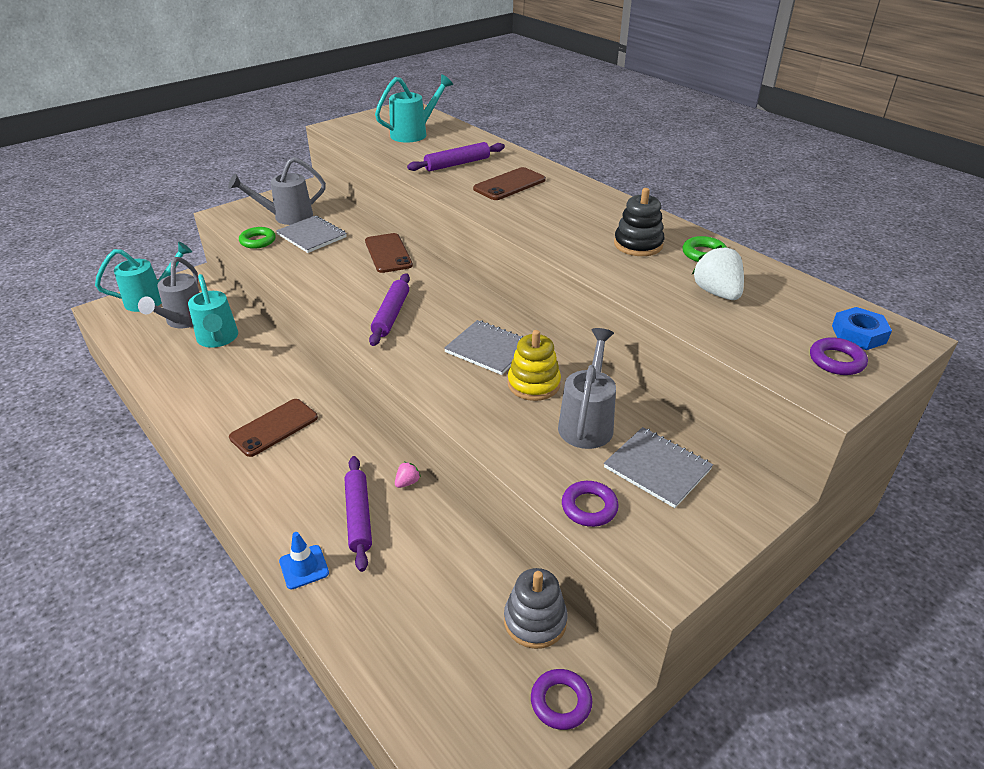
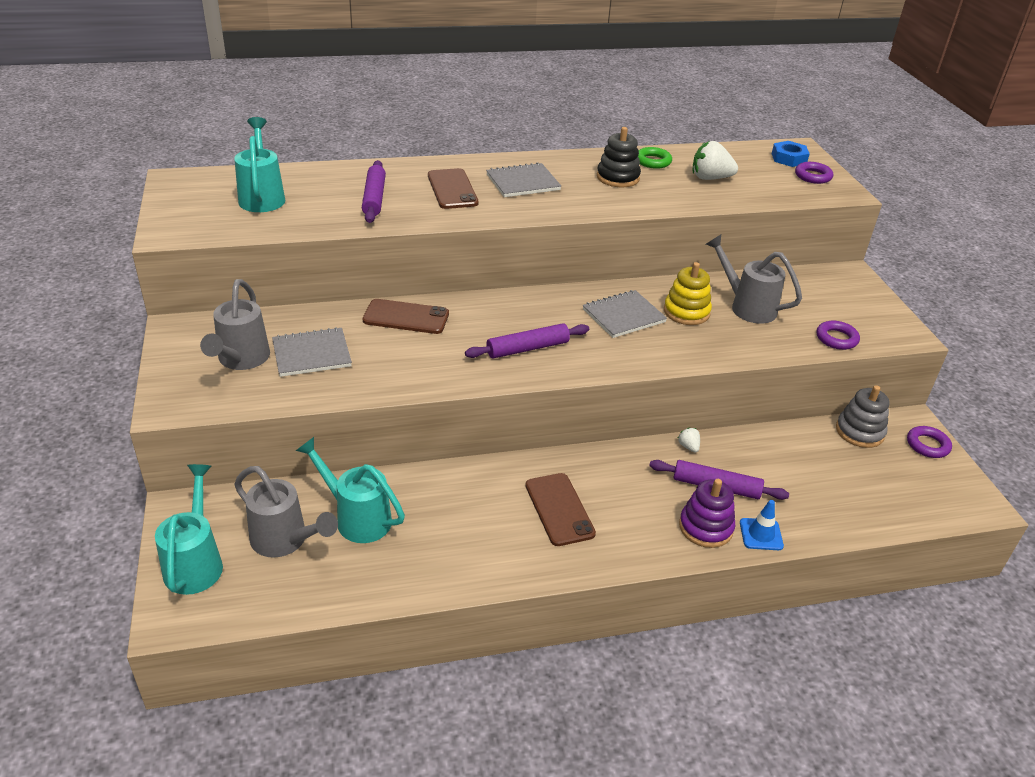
camera: 65 degrees left, 0 degrees up
(218, 339) = (357, 518): turquoise watering can -> turquoise watering can turned 150 degrees counterclockwise
(258, 241) = (280, 395): green ring -> none
(294, 523) = (705, 527): none -> purple stacking toy
(391, 315) = (527, 348): purple rolling pin -> purple rolling pin turned 60 degrees counterclockwise
(407, 482) = (688, 447): pink strawberry -> white strawberry
(657, 468) = (810, 299): grey notebook -> grey notebook (523, 182)

